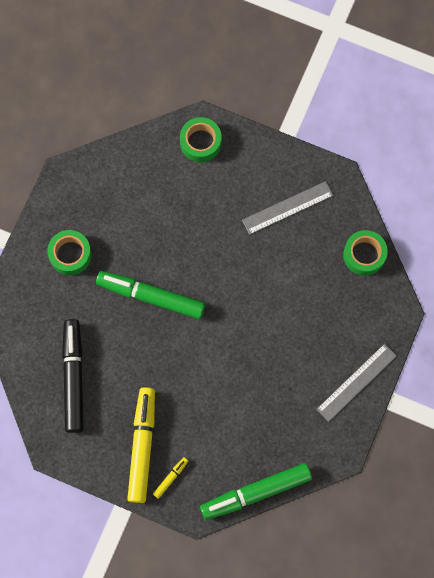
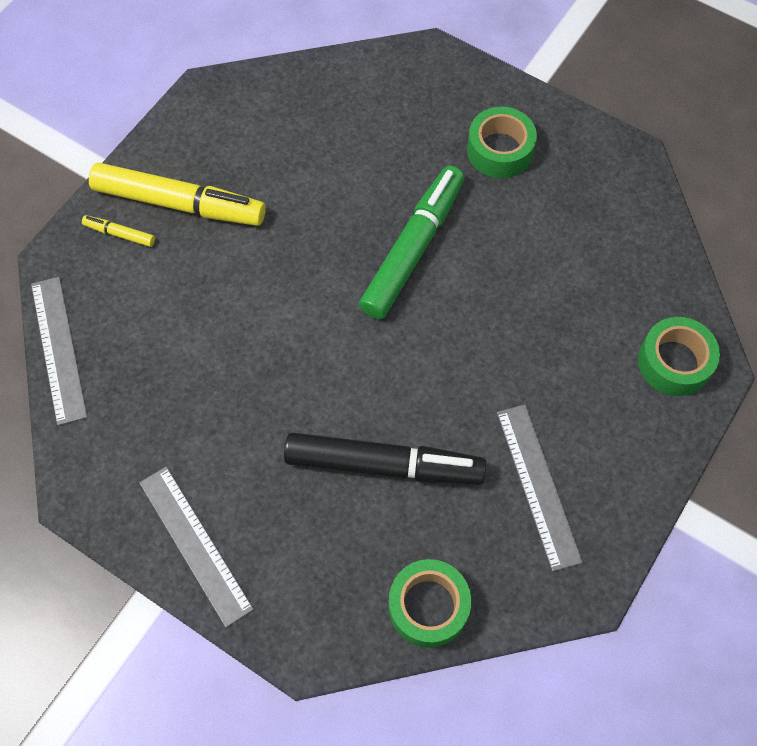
camera: 100 degrees right, 10 degrees down
(74, 377) = (307, 131): black marker -> black marker (384, 465)
(170, 478) = (120, 234): yellow marker -> yellow marker turned 150 degrees clockwise
(255, 492) = (59, 349): green marker -> grey ruler

